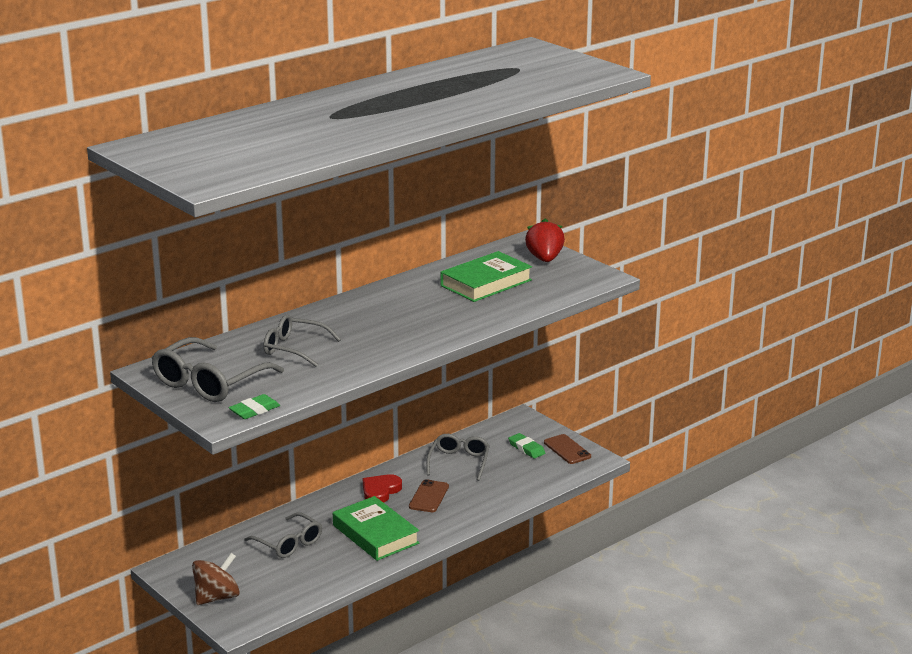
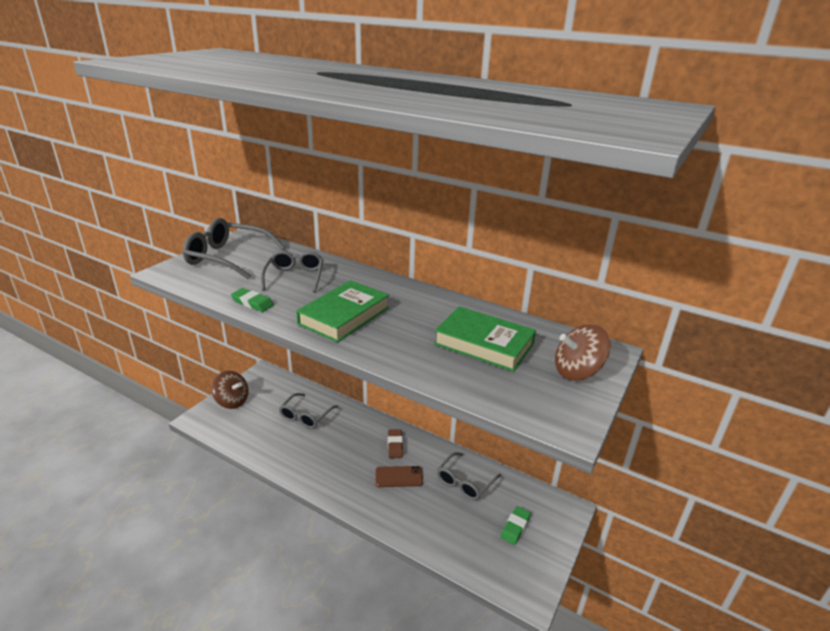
camera: 70 degrees right, 5 degrees up
(254, 410) = (181, 280): green eraser -> green eraser (252, 303)
(375, 534) = (330, 458): green book -> green book (344, 316)
(380, 491) = (395, 445): red heart -> brown eraser
(459, 462) = (464, 483): grey glasses -> grey glasses turned 135 degrees clockwise
(545, 259) = (577, 372): red strawberry -> brown spinning top
(567, 449) = (533, 563): brown phone -> none

